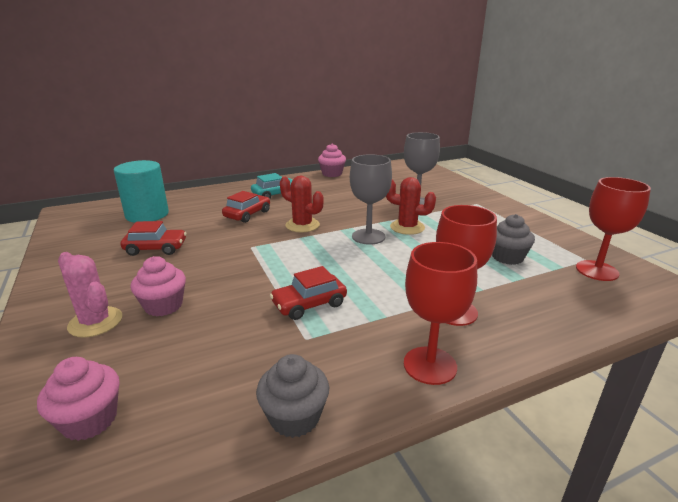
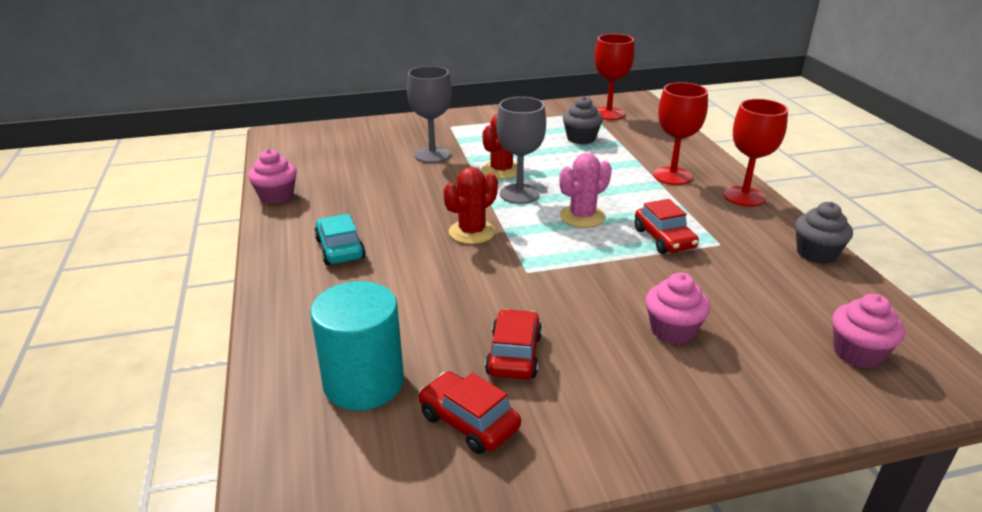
camera: 80 degrees left, 5 degrees up
(95, 322) = (712, 380): pink cactus -> pink cactus (582, 217)
(247, 214) = (413, 274): red car -> red car (468, 422)

